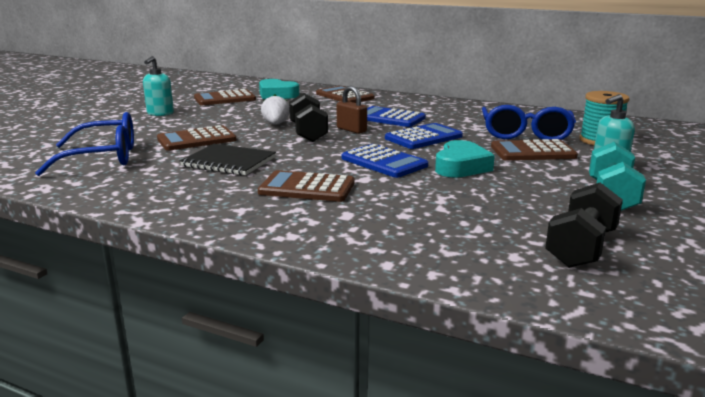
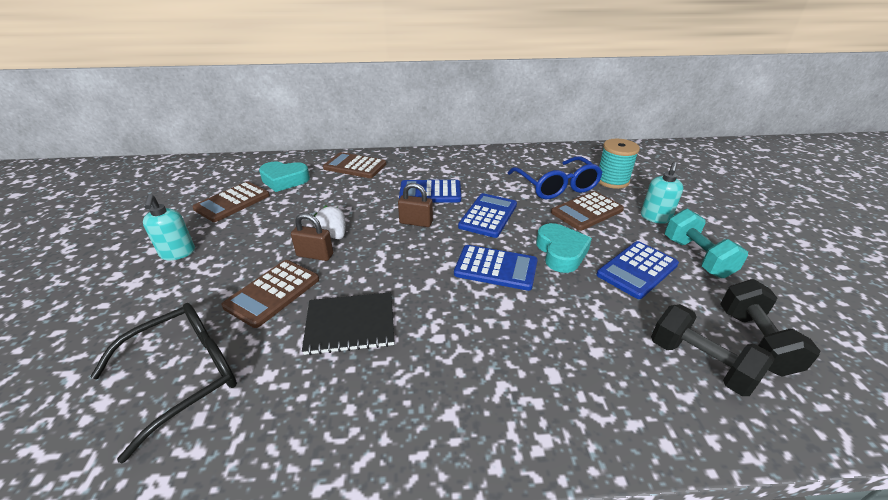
camera: 30 degrees left, 15 degrees up
(102, 158) = (184, 376): blue glasses -> black glasses
(248, 130) = (315, 255): none -> brown padlock
(307, 188) = (474, 342): brown calculator -> none
(308, 133) = (381, 241): black dumbbell -> black dumbbell (700, 363)
(525, 189) = (637, 270): none -> blue calculator

